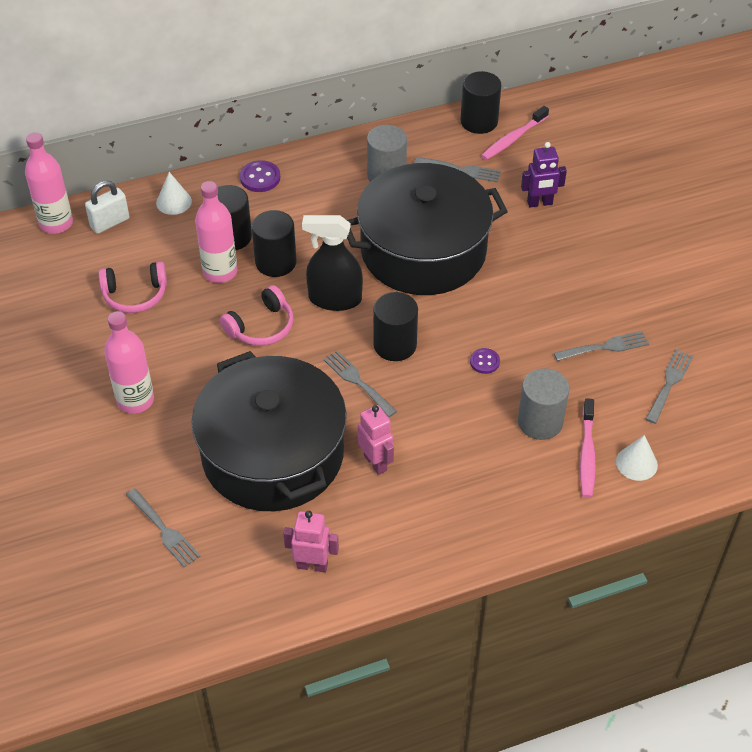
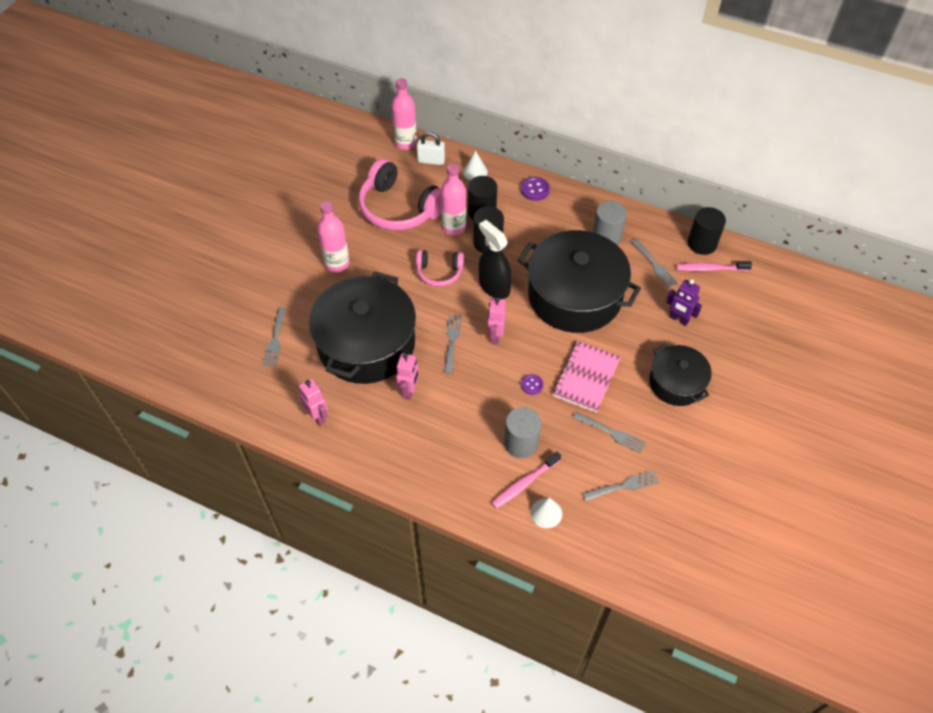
camera: 45 degrees right, 5 degrees up
(135, 295) = (399, 208): pink headphones -> pink headphones, size x1.81
(395, 345) = (495, 336): black cylinder -> pink robot
(524, 316) = (586, 378): none -> pink notebook
(604, 260) = (676, 383): none -> black pot

